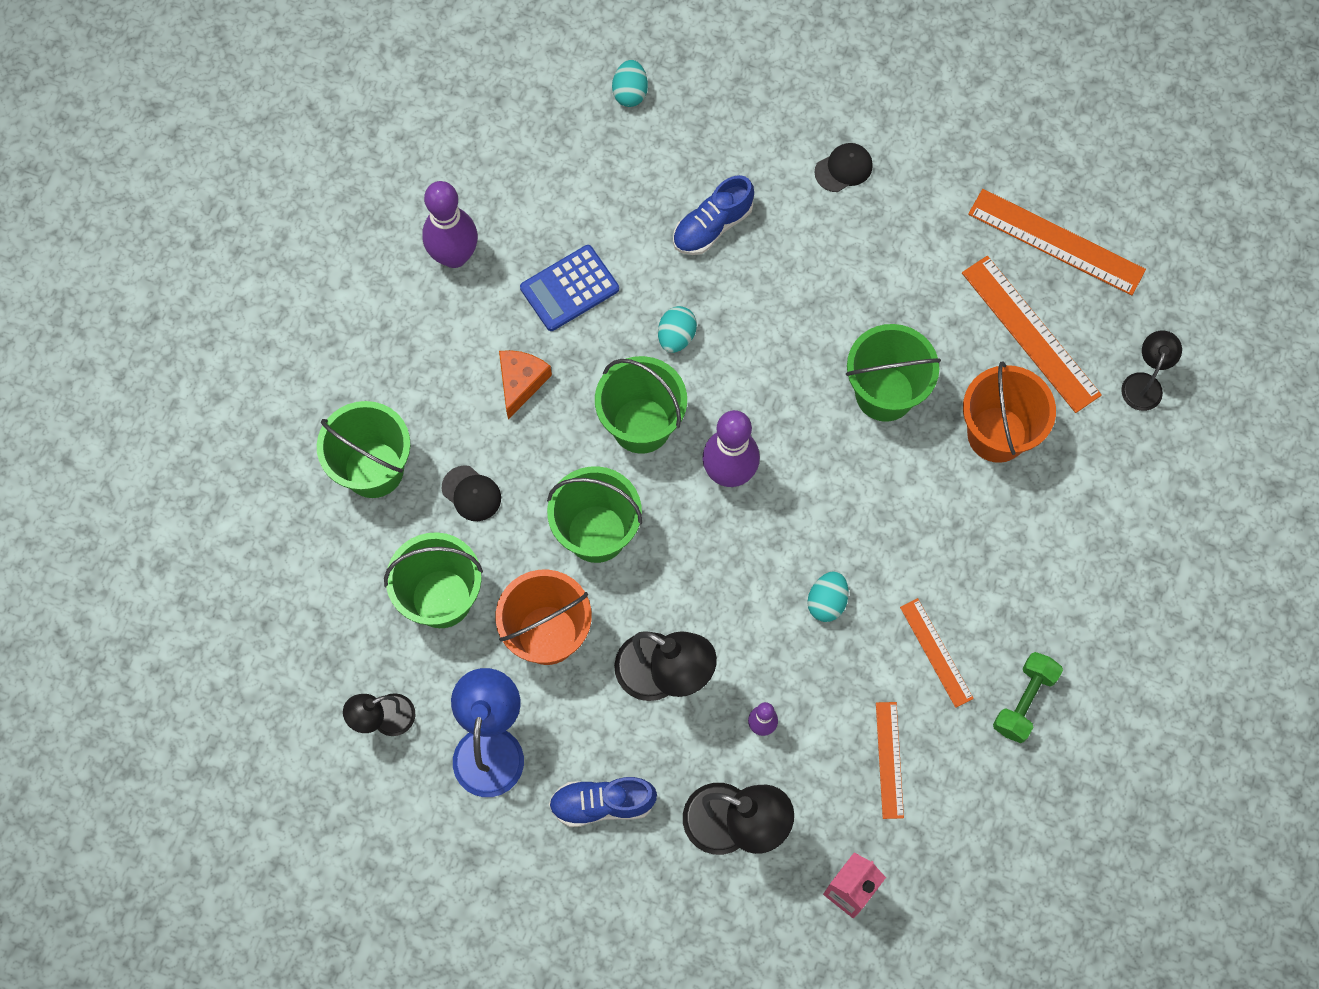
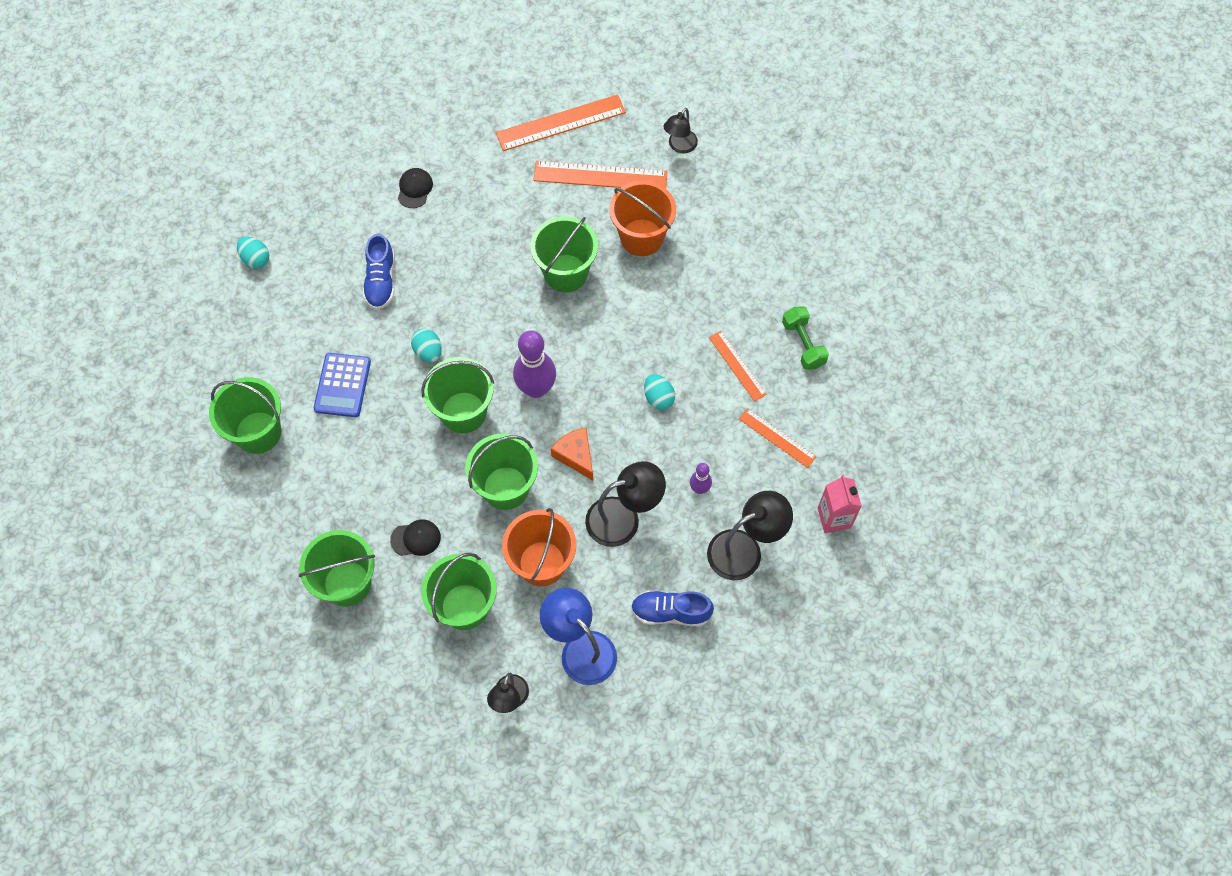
camera: 50 degrees left, 5 degrees down
(454, 256) = (258, 432): purple bowling pin -> green bucket
(521, 383) = (374, 457): orange cheese -> orange cheese (576, 456)
(602, 804) = (670, 612): blue shoe -> blue shoe turned 60 degrees clockwise
(936, 652) = (737, 365): orange ruler -> orange ruler turned 45 degrees clockwise
(1144, 383) = (679, 146): black lamp -> black lamp turned 120 degrees counterclockwise

